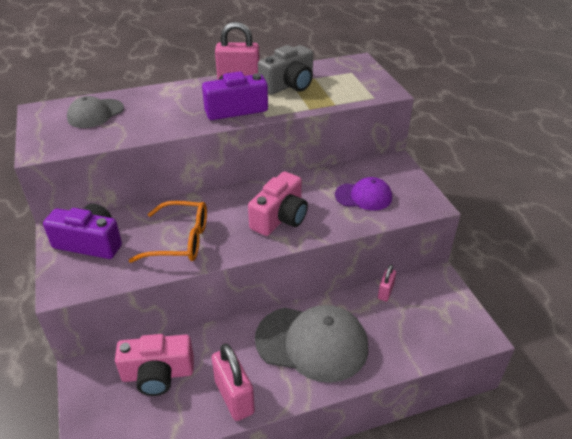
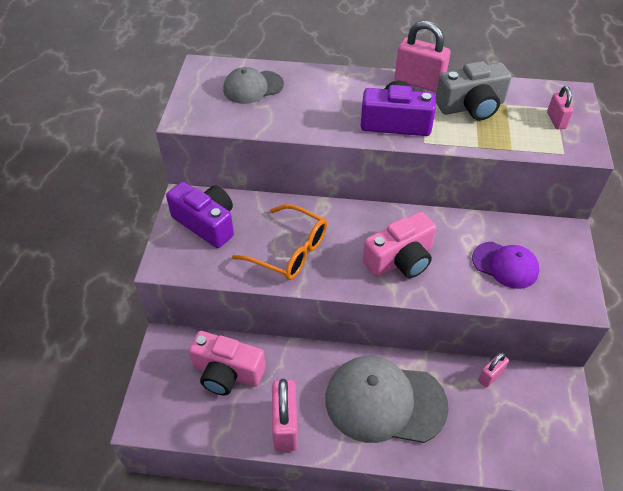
camera: 25 degrees right, 10 degrees up
(312, 343) = (384, 402): grey cap -> grey cap turned 150 degrees clockwise
(356, 79) = (556, 120): none -> pink padlock

